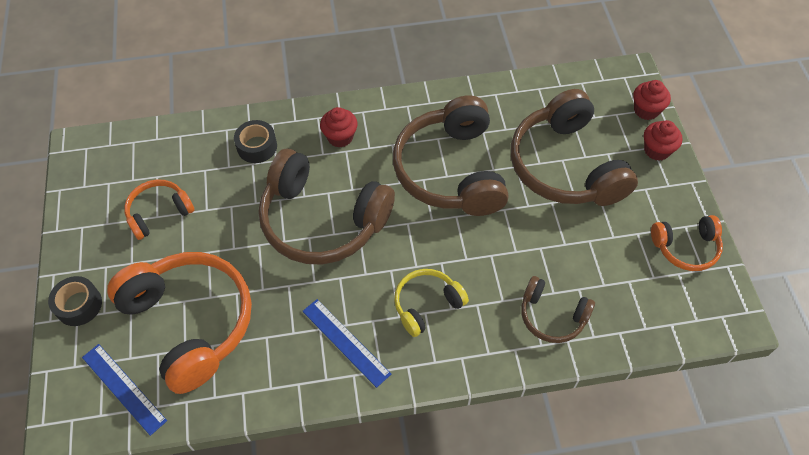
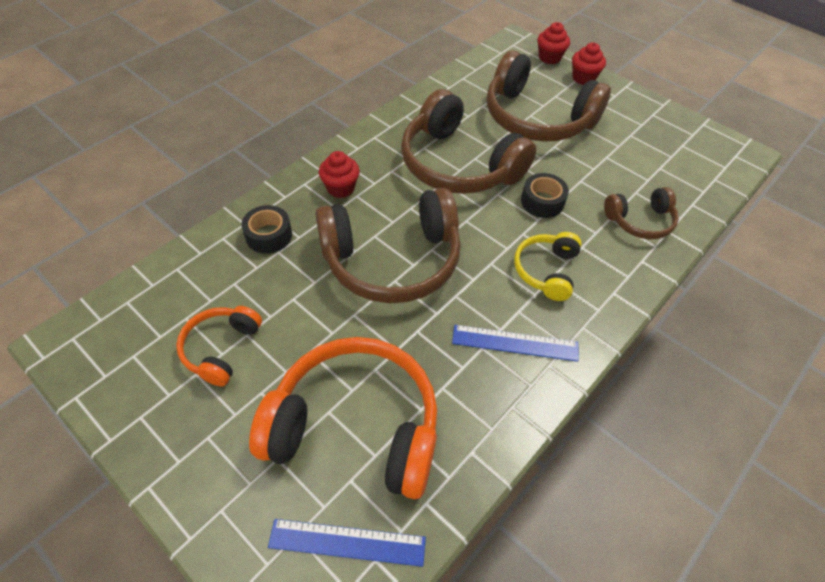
camera: 40 degrees left, 5 degrees down
(79, 305) = (211, 496): black tape -> black tape (542, 202)
(686, 248) = (668, 127): orange headphones -> none

